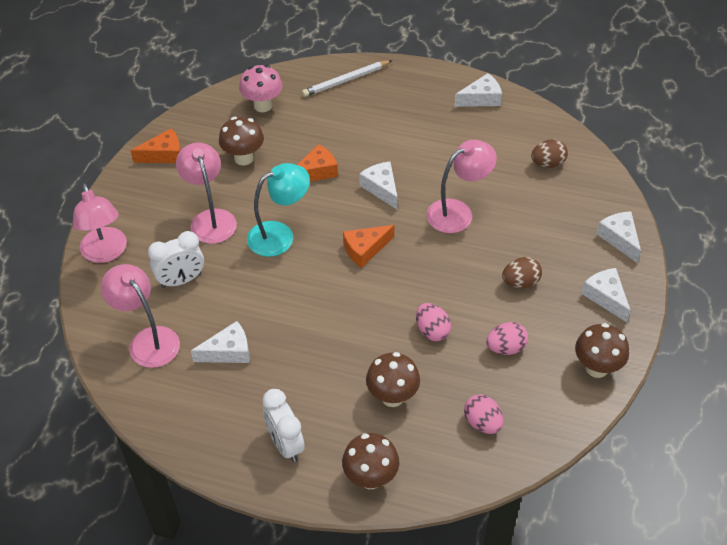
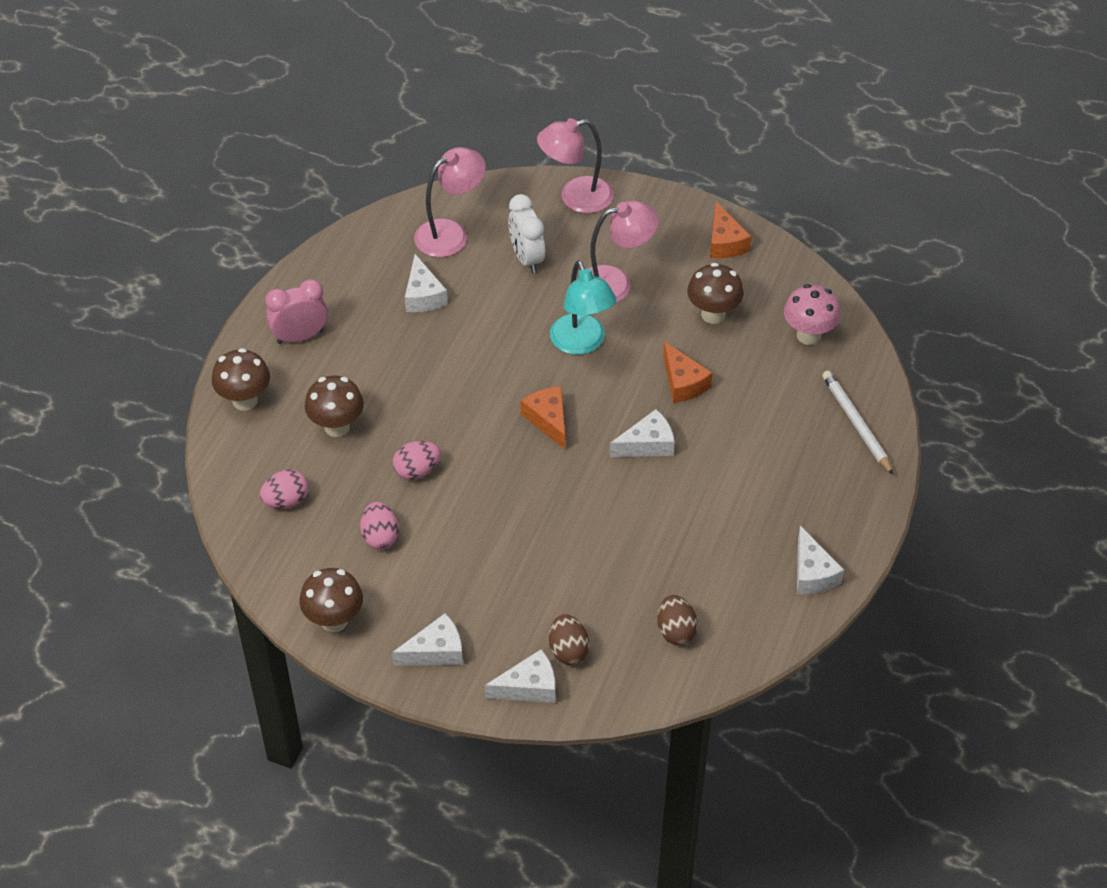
camera: 95 degrees right, 0 degrees up
(285, 444) = (300, 337): white clock -> pink clock
(458, 212) = (598, 518): pink lamp -> none
(520, 282) = (473, 566): brown egg -> brown egg (568, 650)

